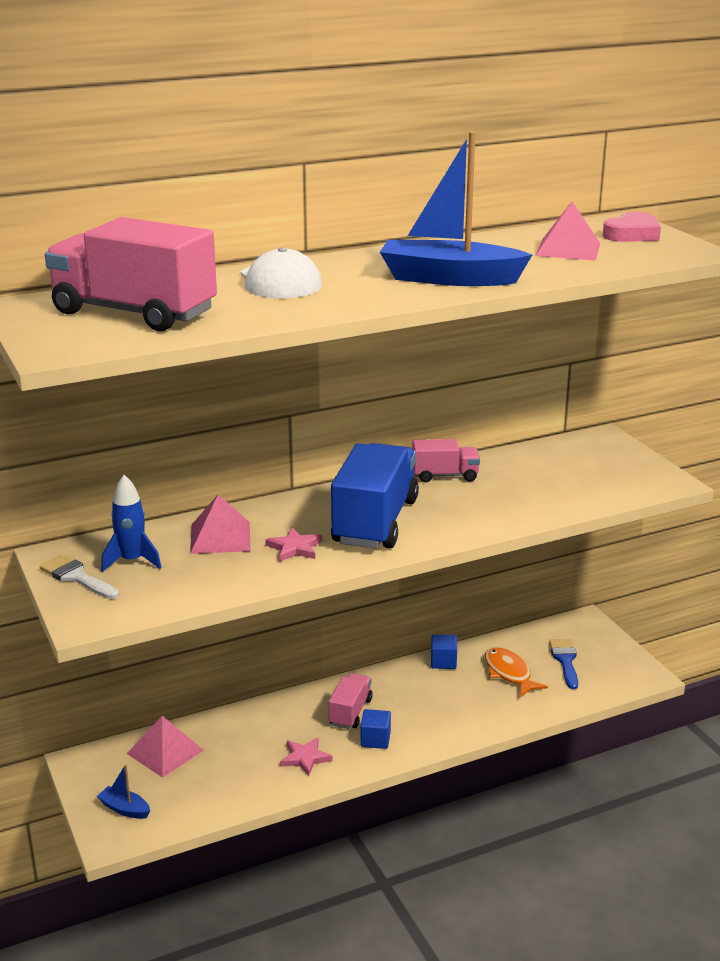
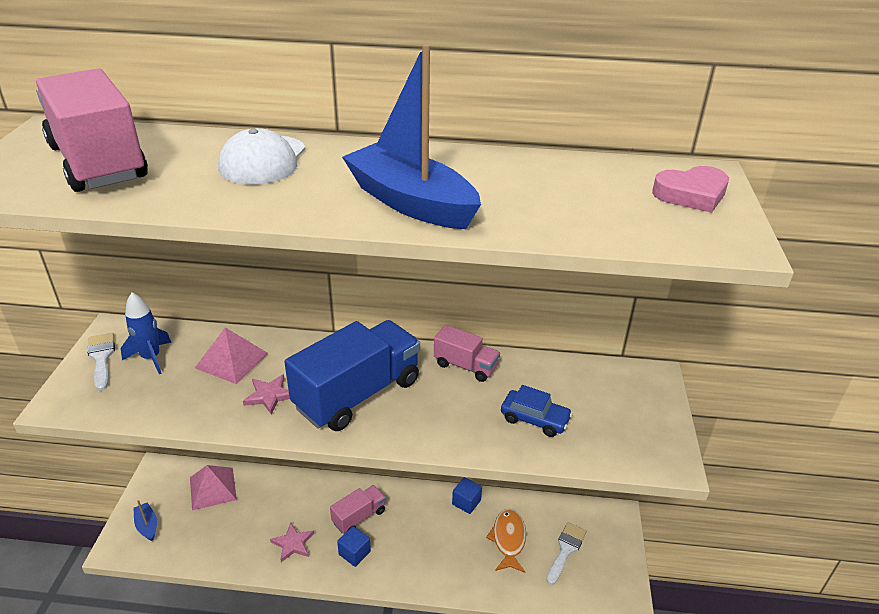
camera: 30 degrees right, 10 degrees up
(543, 490) = (534, 419): none -> blue car
(565, 661) = (566, 550): blue brush -> white brush
(568, 249) = (589, 197): pink pyramid -> none

